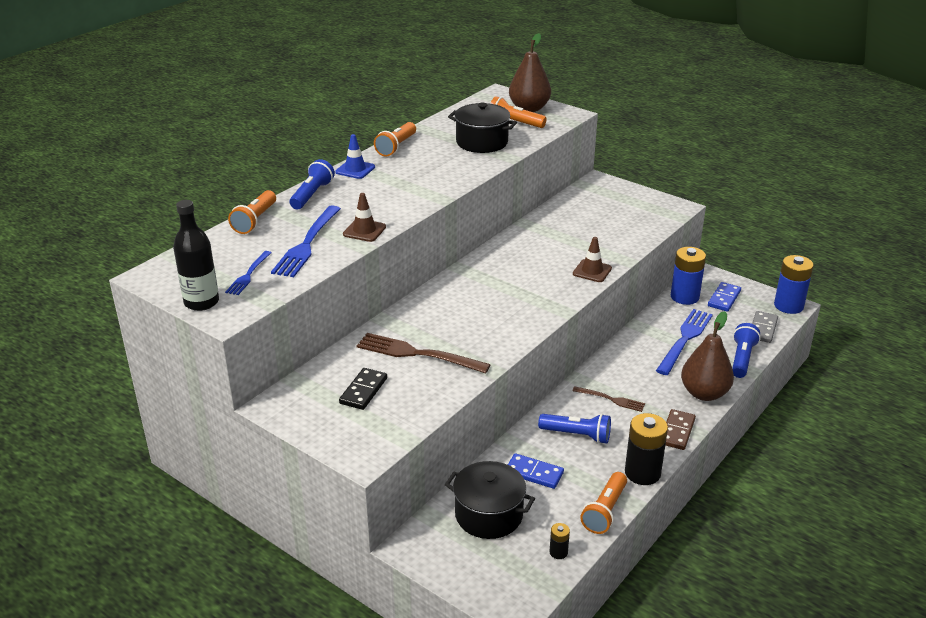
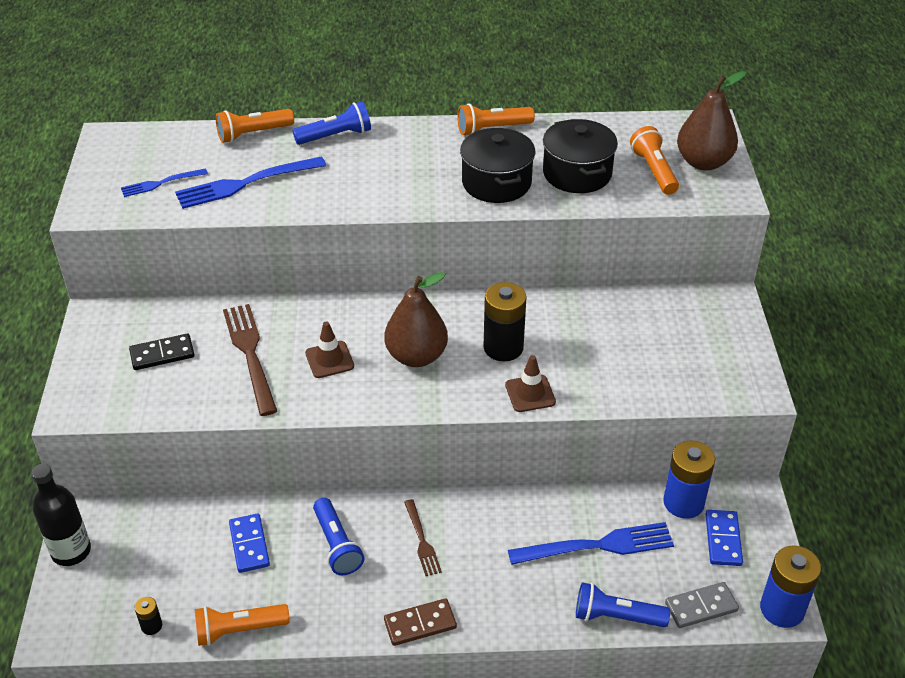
camera: 50 degrees right, 10 degrees up
(201, 302) = (94, 185): black bottle -> black bottle (71, 551)
(355, 169) = (414, 132): blue traffic cone -> none
(364, 231) = (306, 201): brown traffic cone -> brown traffic cone (329, 360)
(489, 515) = (163, 546): black pot -> black pot (496, 183)
(642, 473) = (324, 630): black battery -> black battery (503, 347)
(704, 393) = (512, 614): brown pear -> brown pear (416, 356)
(724, 298) = (723, 539): blue domino -> blue domino turned 75 degrees counterclockwise
(742, 359) = (616, 616): blue flashlight -> blue flashlight turned 150 degrees counterclockwise

